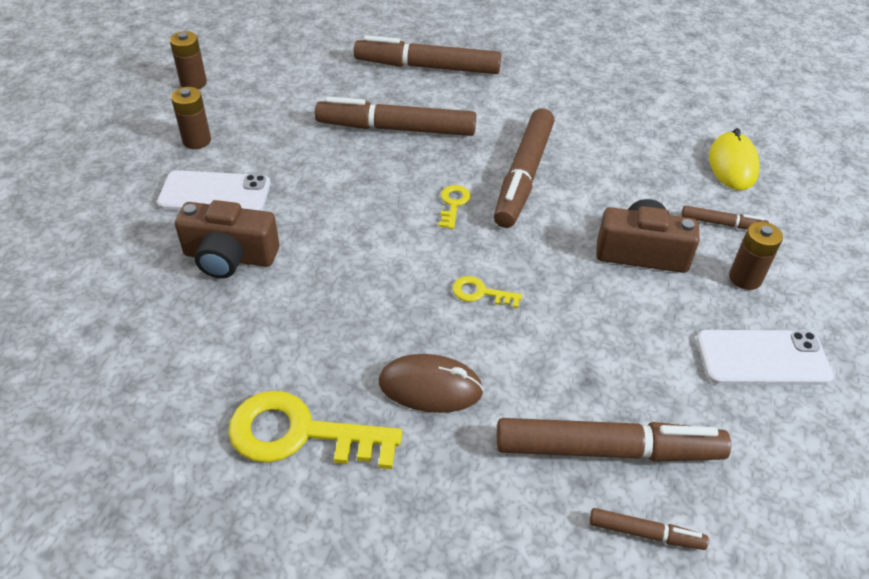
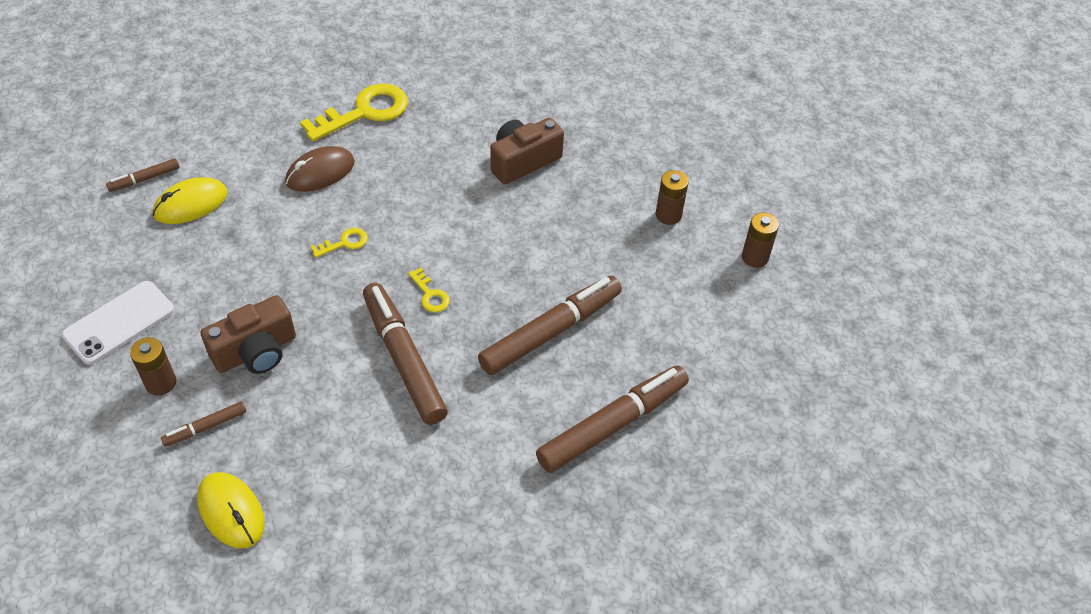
camera: 135 degrees right, 5 degrees up
(215, 193) = (594, 189): white phone -> none
(607, 450) = (191, 204): brown marker -> yellow mouse

